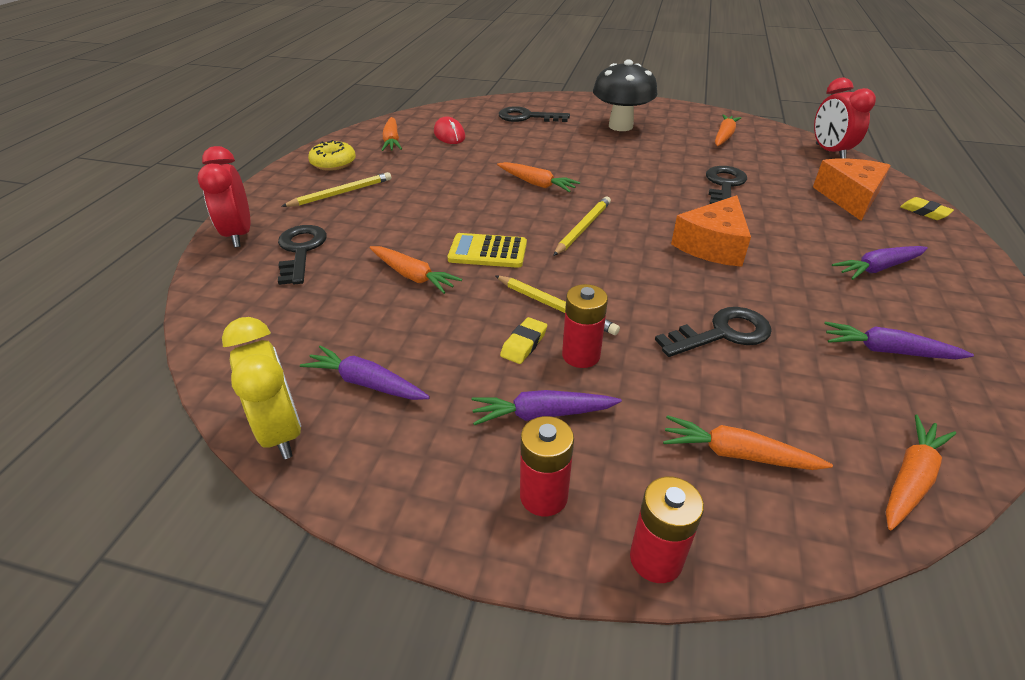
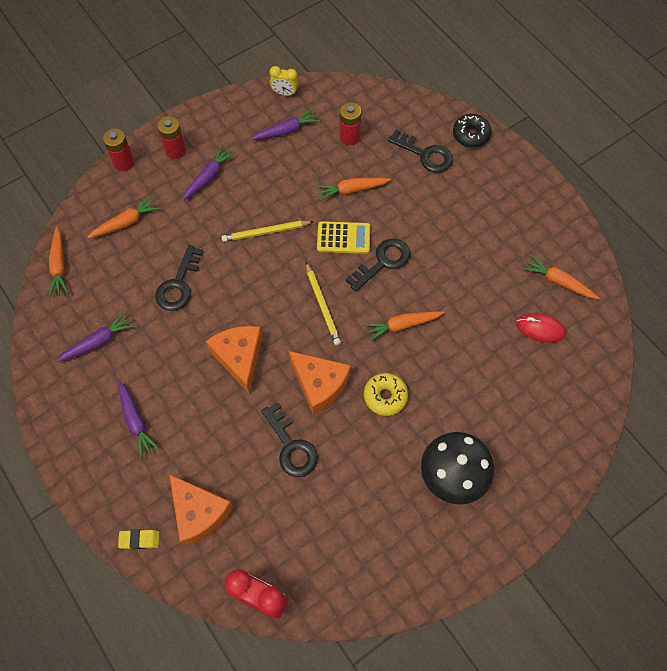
camera: 130 degrees right, 25 degrees up
(239, 235) = (471, 135): red clock -> black donut
(281, 432) = (284, 93): yellow clock -> yellow clock, size x0.61
(333, 163) = (543, 224): yellow donut -> yellow donut (385, 396)
(341, 193) = (486, 205): yellow pencil -> none
(488, 251) = (343, 238): yellow calculator -> yellow calculator turned 45 degrees clockwise
(524, 344) = (254, 200): yellow eraser -> none
(527, 117) = (533, 417): black key -> black key (382, 262)
(581, 355) = (225, 215): red battery -> red battery (349, 137)
(655, 196) = (319, 384): none -> orange cheese
(724, 136) = (360, 544): orange carrot -> none
(878, 268) = (136, 422): purple carrot -> purple carrot turned 135 degrees clockwise

